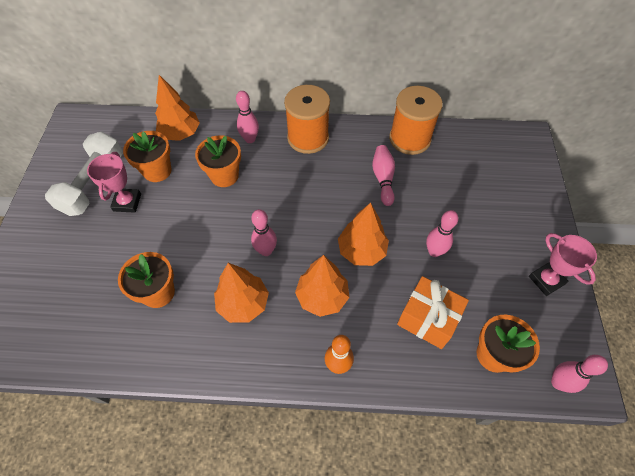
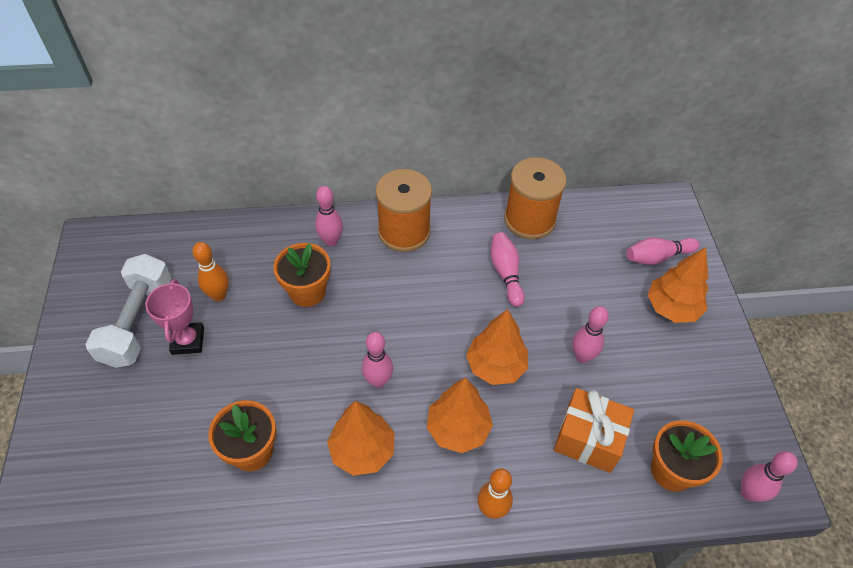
camera: 10 degrees left, 5 degrees down
(157, 171) = (219, 295): orange flower pot -> orange bowling pin
(181, 133) = (240, 243): orange tree -> orange tree (672, 308)
(510, 179) = (657, 257): none -> pink bowling pin
(546, 280) = (717, 374): pink trophy -> none

